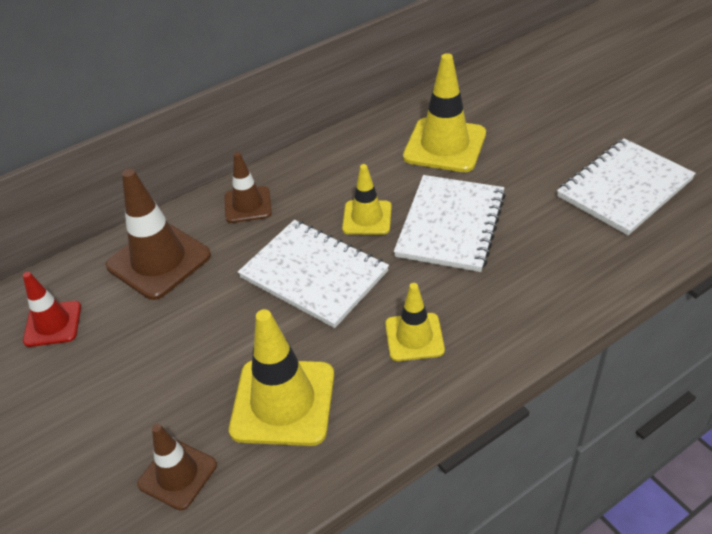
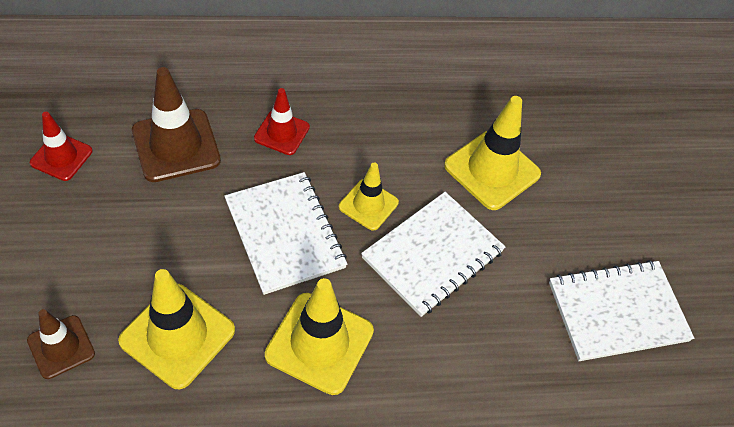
camera: 20 degrees right, 10 degrees up
(248, 205) = (282, 133): brown traffic cone -> red traffic cone
(414, 337) = (319, 343): yellow traffic cone -> yellow traffic cone, size x1.66

